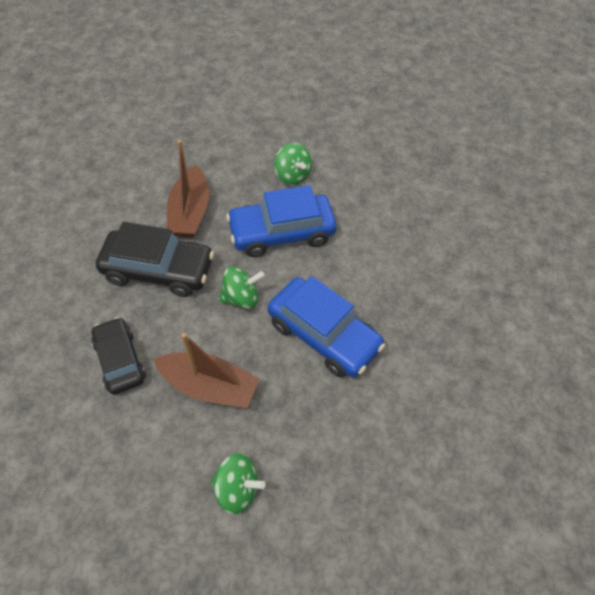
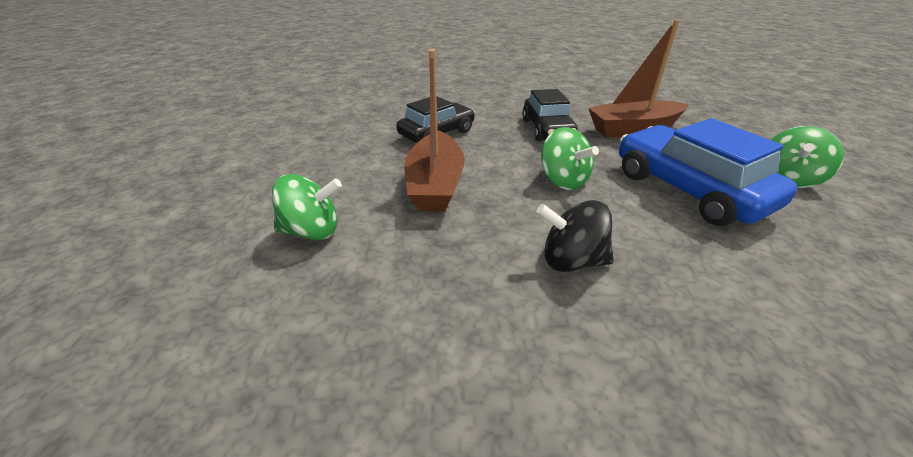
camera: 75 degrees right, 20 degrees down
(158, 270) = (547, 129): black car -> black car, size x0.65
(237, 488) = (312, 231): green spinning top -> green spinning top turned 90 degrees counterclockwise
(323, 334) = (571, 261): blue car -> black spinning top

